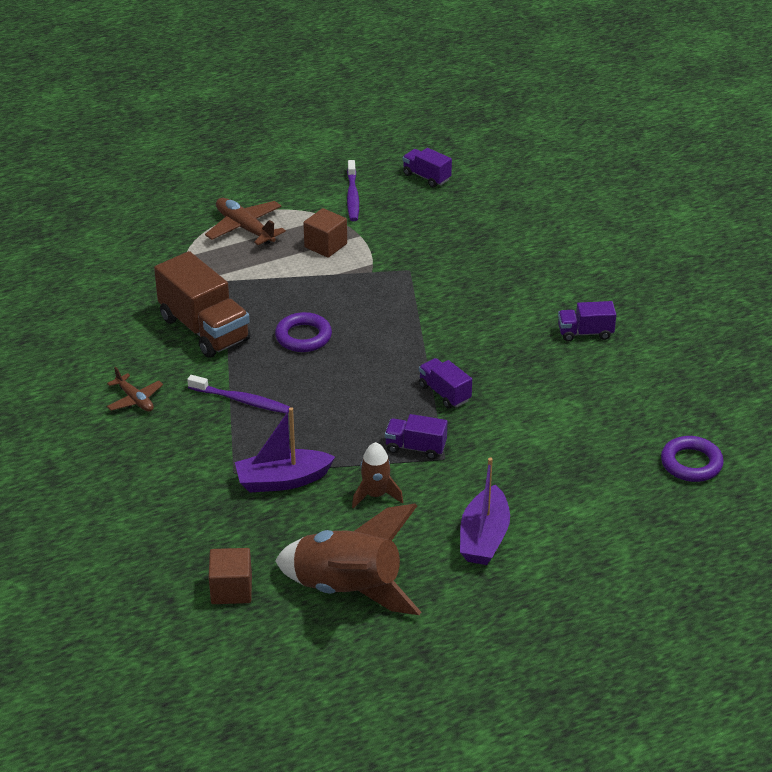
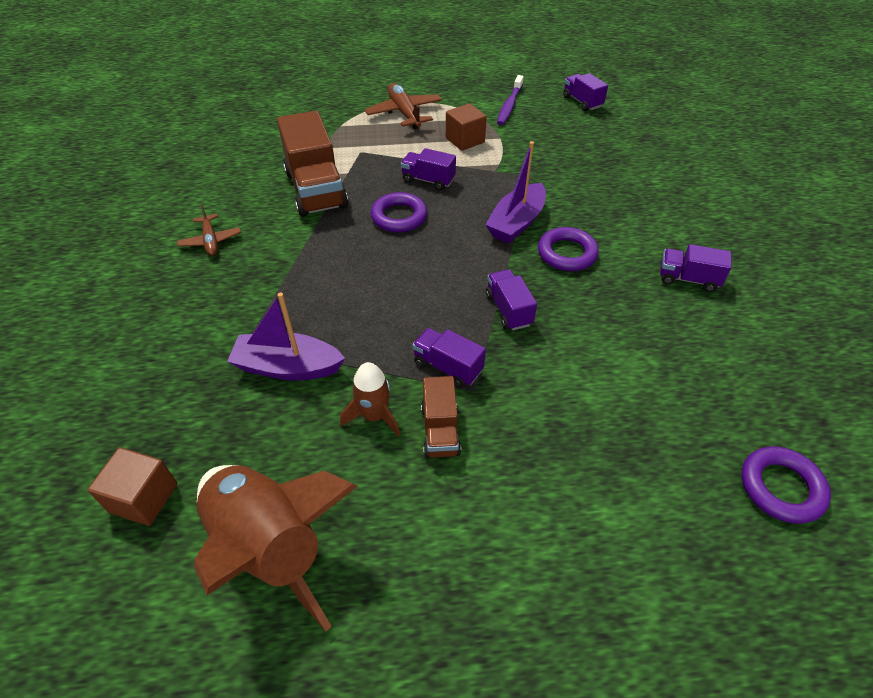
camera: 20 degrees right, 10 degrees up
(241, 400) = (304, 266): purple toothbrush -> none
(311, 295) = (428, 180): none -> purple truck
(432, 491) = (440, 430): none -> brown truck
(474, 335) = (567, 253): none -> purple ring
(484, 537) = (472, 520): purple boat -> purple boat (516, 223)

